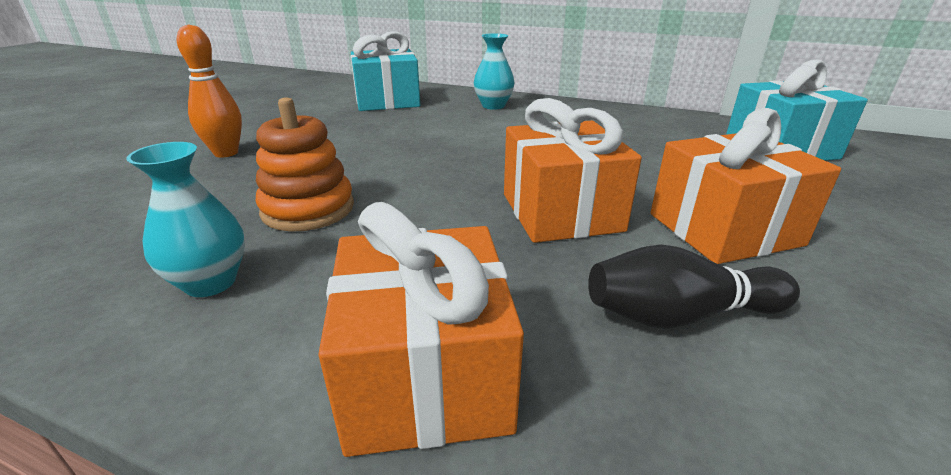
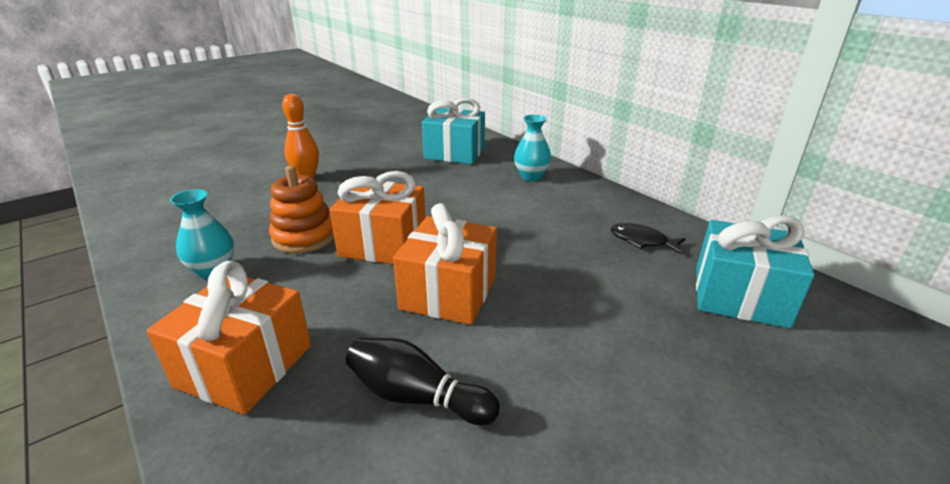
camera: 30 degrees right, 0 degrees up
(657, 131) = (642, 241): none -> black fish
(724, 229) = (549, 351): orange gift -> orange gift (383, 244)

